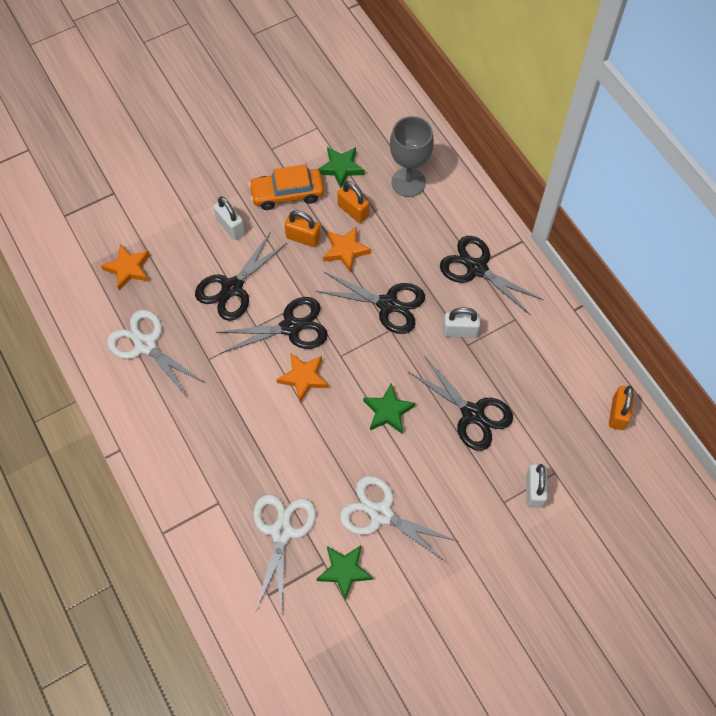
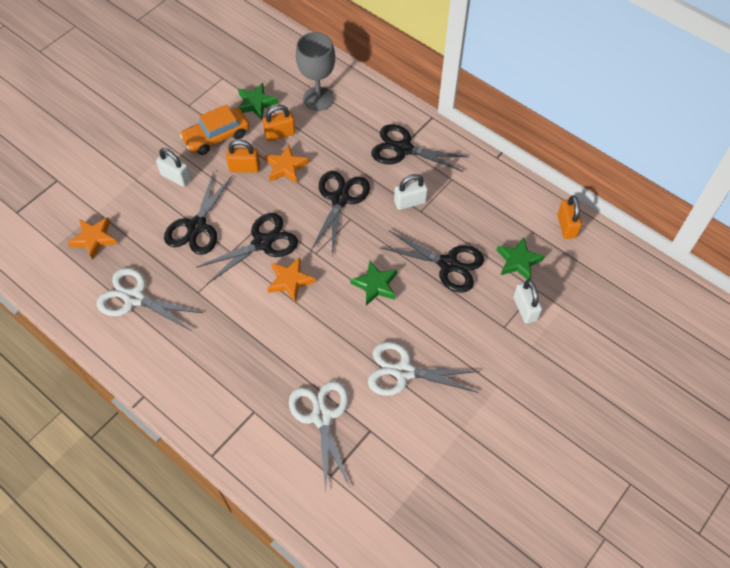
camera: 20 degrees left, 5 degrees down
(344, 571) = (391, 431): green star -> green star (518, 261)
(353, 211) = (280, 134): orange padlock -> orange padlock turned 45 degrees counterclockwise
(388, 304) = (340, 199): black scissors -> black scissors turned 75 degrees counterclockwise

